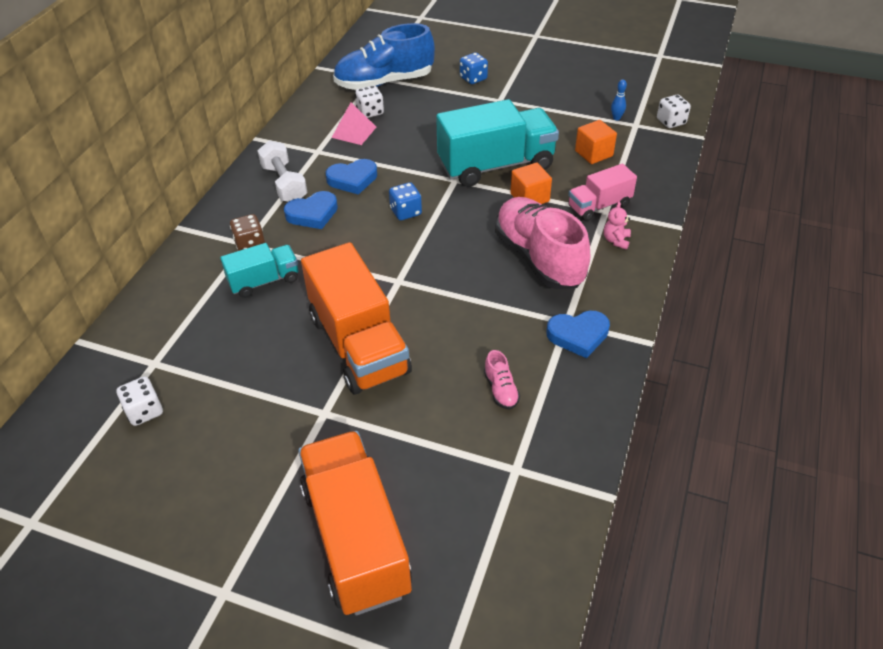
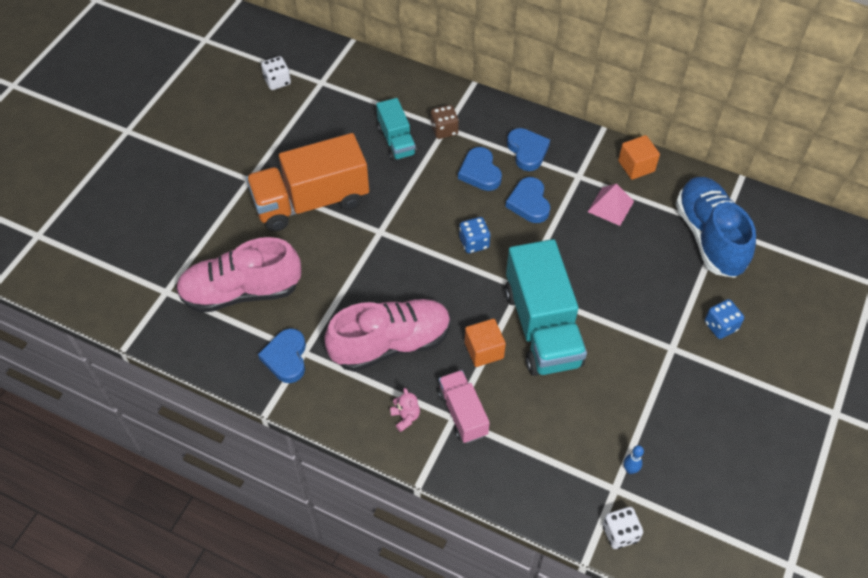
camera: 95 degrees right, 10 degrees up
(284, 184) = (527, 151): white dumbbell -> blue heart
(356, 539) = (141, 195): orange truck -> none
(370, 112) = (648, 221): white dice -> none
(501, 390) = (241, 292): pink shoe -> pink shoe, size x2.49
(593, 153) = (557, 428): orange cube -> orange cube (636, 166)
(616, 240) = (405, 417): pink teddy bear -> pink teddy bear turned 45 degrees clockwise

